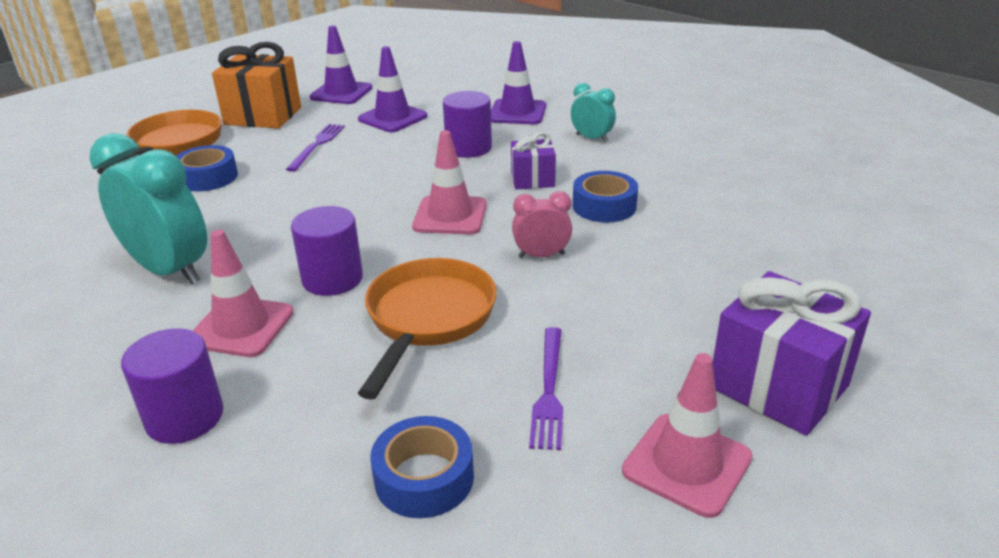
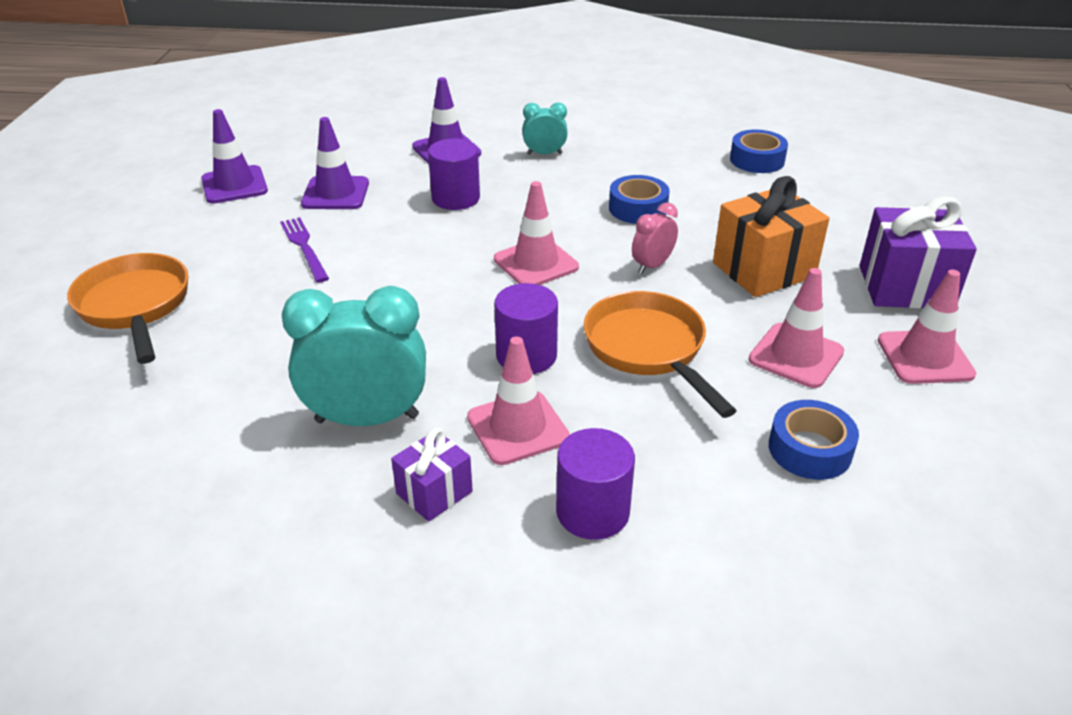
camera: 40 degrees left, 5 degrees up
(207, 177) = (241, 322): blue tape -> blue tape (757, 160)
(263, 116) = (187, 238): orange gift -> orange gift (763, 270)
(532, 180) = (553, 207): purple gift -> purple gift (434, 492)
(549, 390) = (796, 356): purple fork -> pink traffic cone

